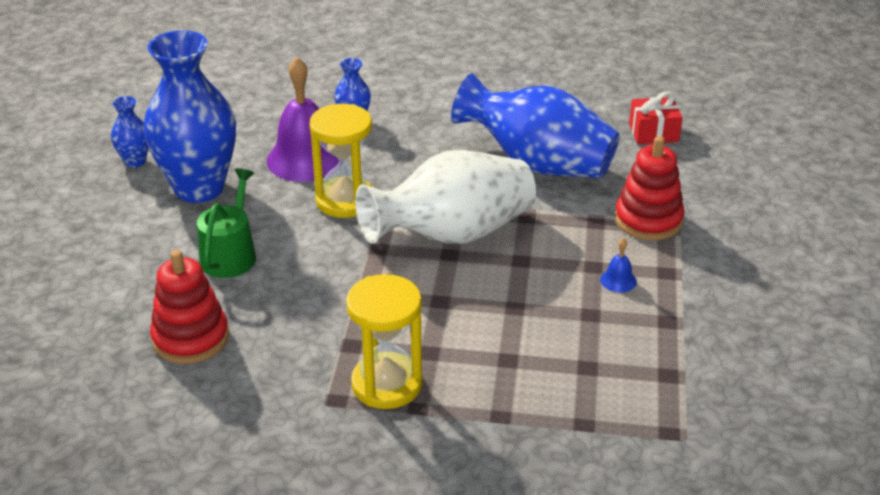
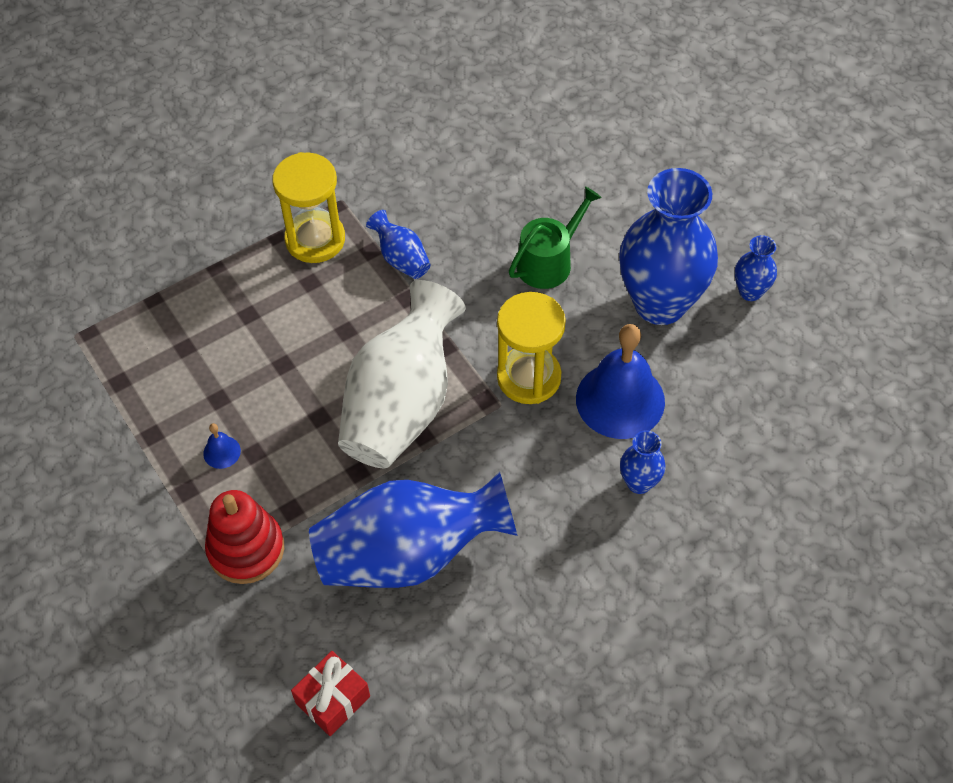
camera: 140 degrees right, 20 degrees up
(190, 338) = (485, 182): red stacking toy -> none
(230, 254) = (549, 261): green watering can -> green watering can turned 105 degrees counterclockwise
(305, 159) = (620, 400): purple bell -> blue bell
(334, 324) = (401, 258): none -> blue vase

